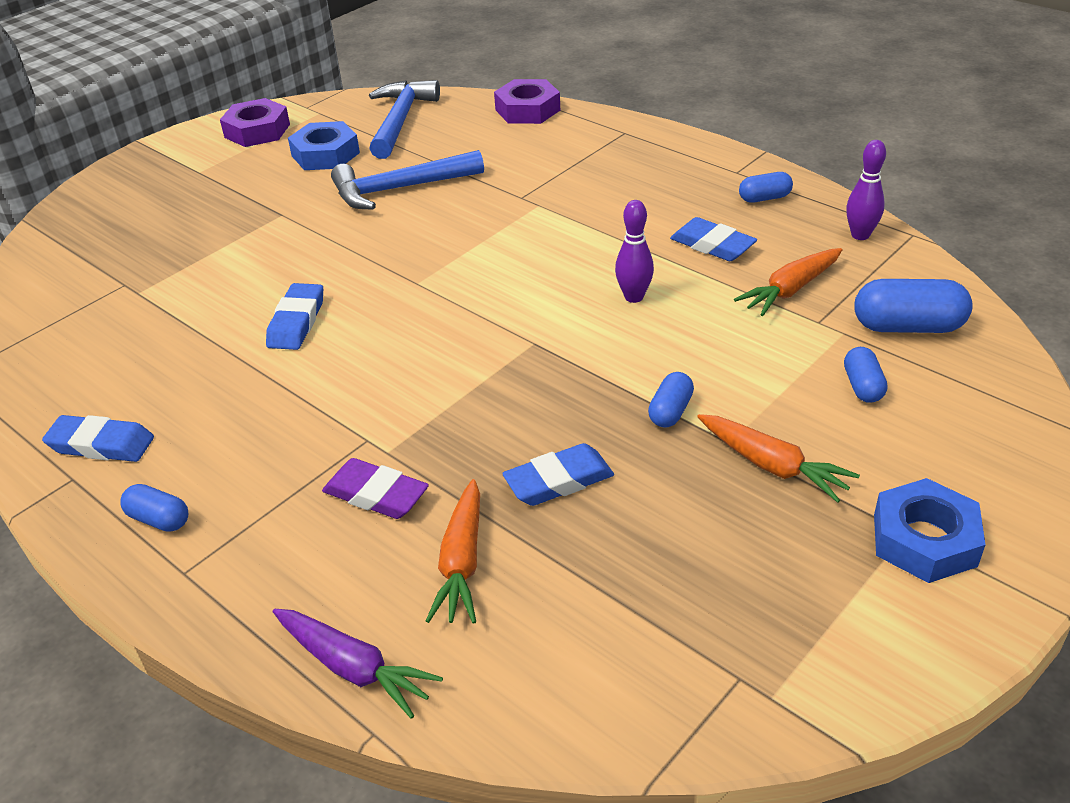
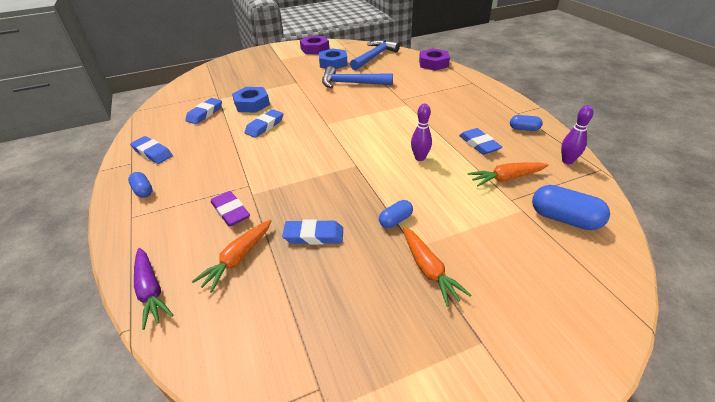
camera: 25 degrees right, 0 degrees up
(138, 333) = (205, 114): none -> blue eraser
(862, 386) = (513, 243): blue capsule -> none
(924, 540) = (490, 352): blue nut -> blue nut (252, 104)

